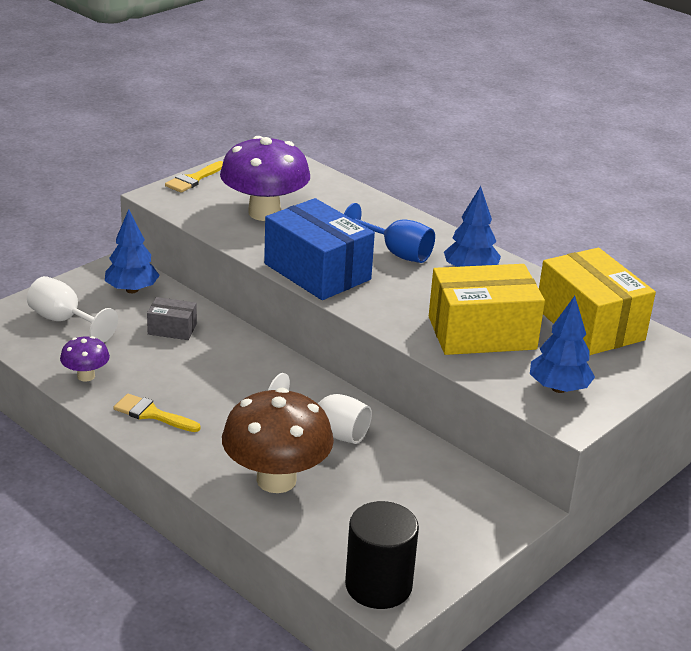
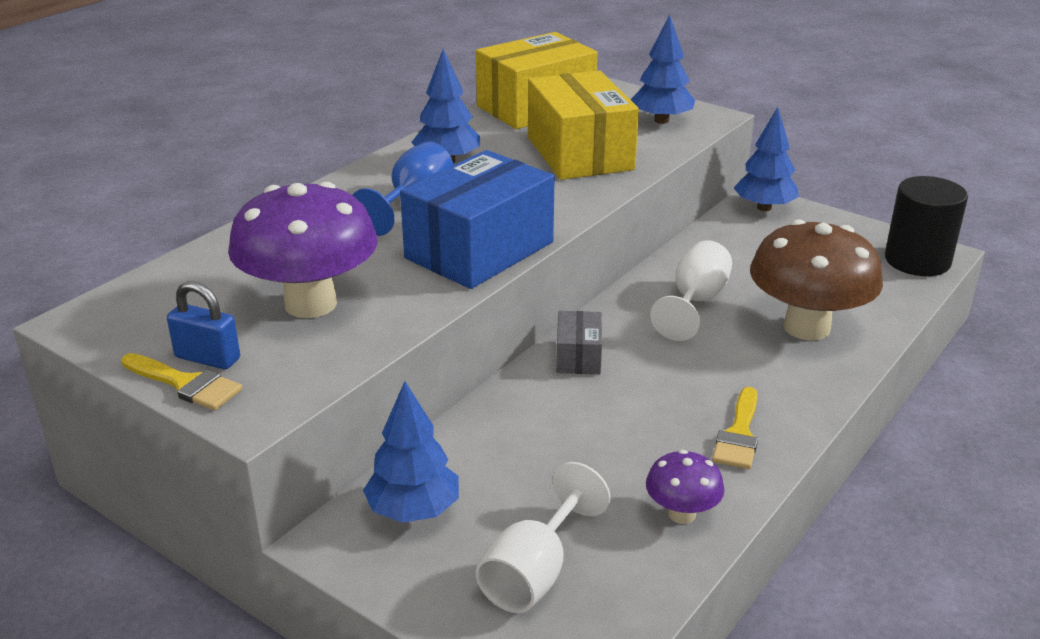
camera: 95 degrees left, 0 degrees up
(172, 329) = (522, 448): grey box -> grey box (578, 357)
(216, 184) = (207, 358): none -> blue padlock
(503, 510) = (764, 207): none -> blue tree

